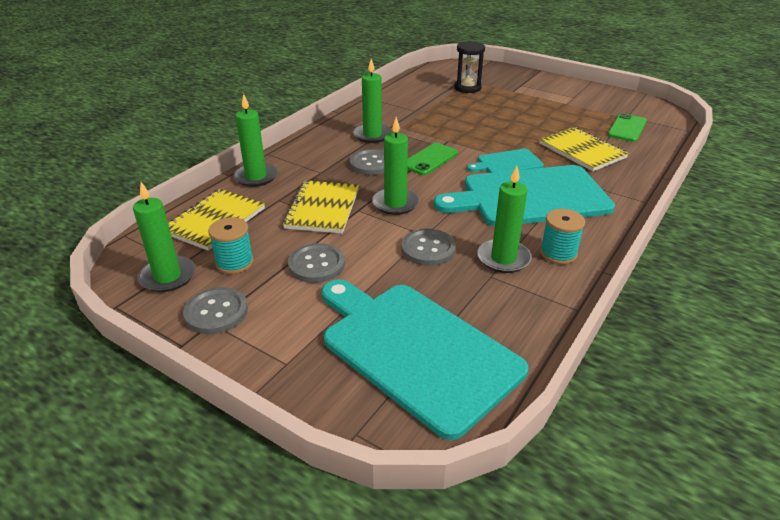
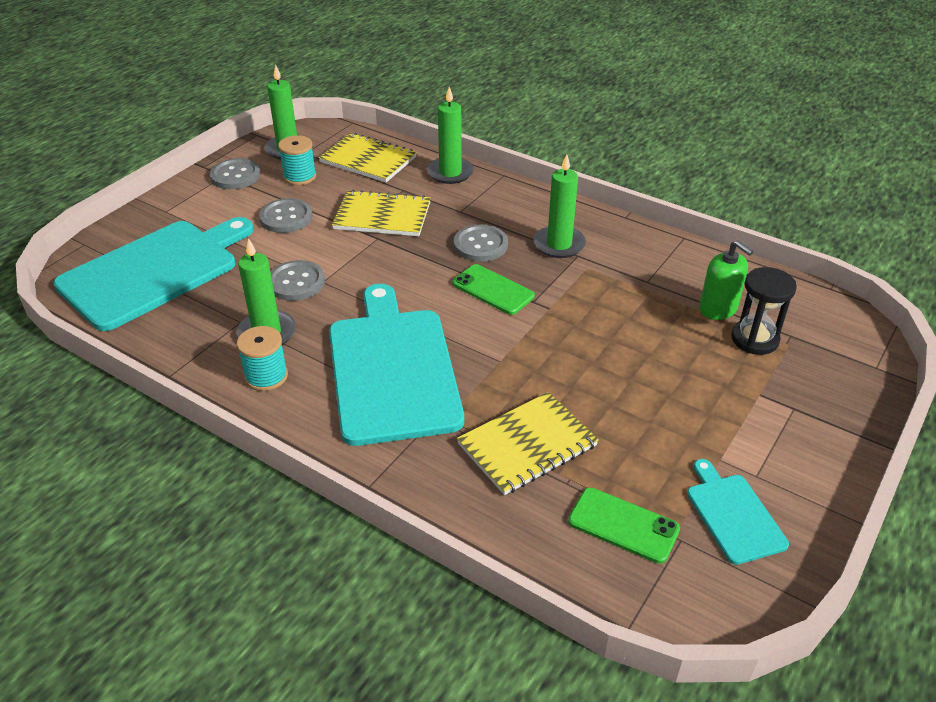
camera: 90 degrees right, 5 degrees up
(395, 203) = (387, 262): green candle -> none
(441, 94) = (718, 308): none -> green soap dispenser
(507, 163) = (484, 358): turquoise cutting board -> turquoise cutting board (733, 515)

